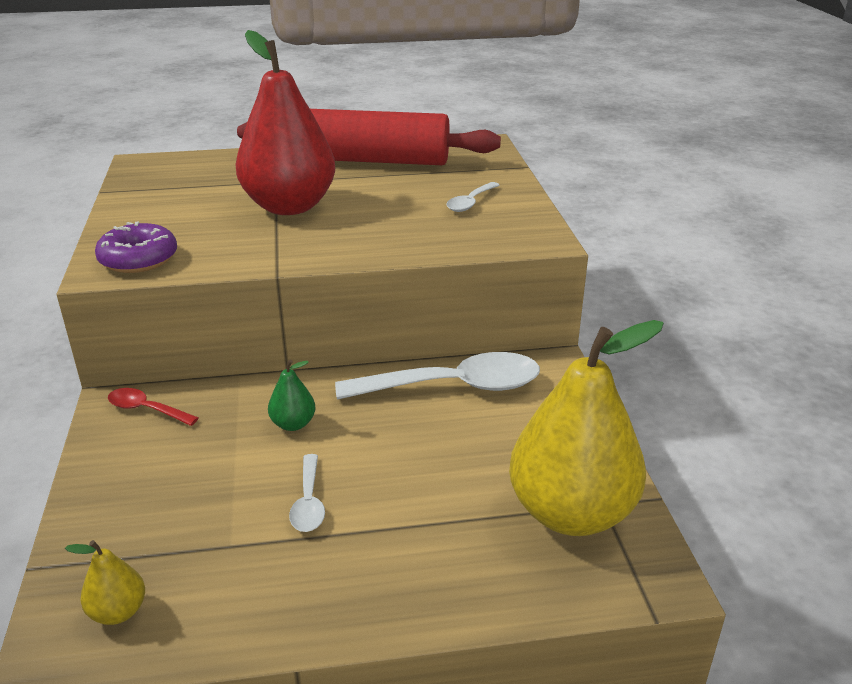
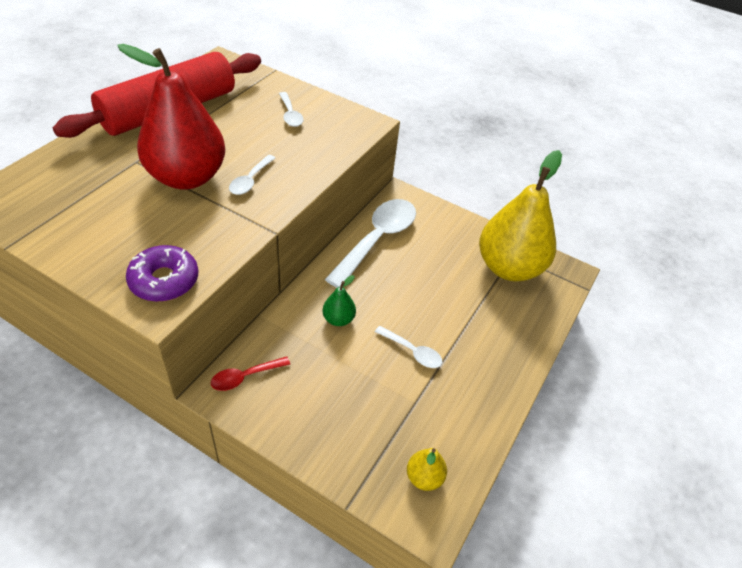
camera: 55 degrees left, 15 degrees up
(333, 231) = (250, 180): none -> white spoon

